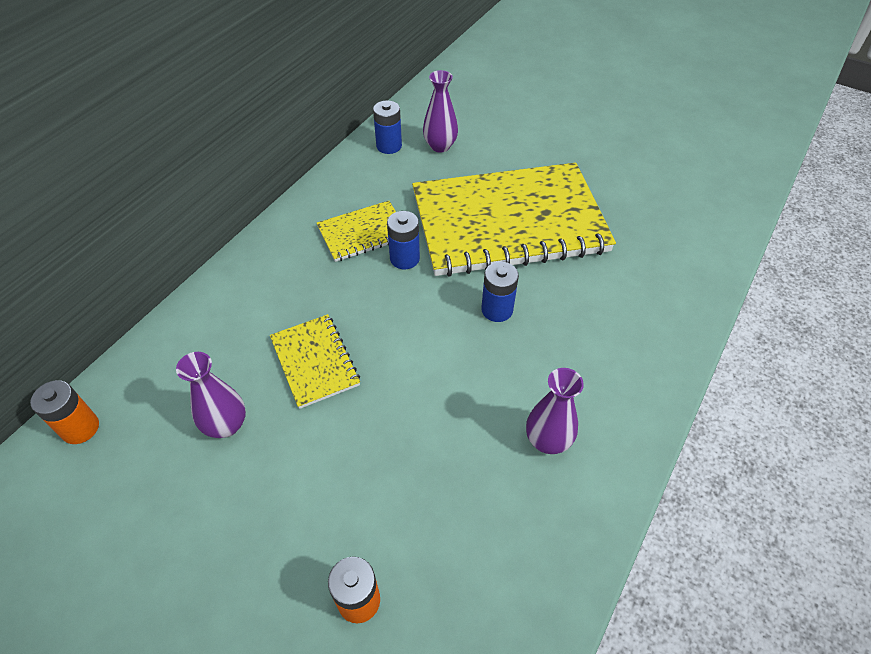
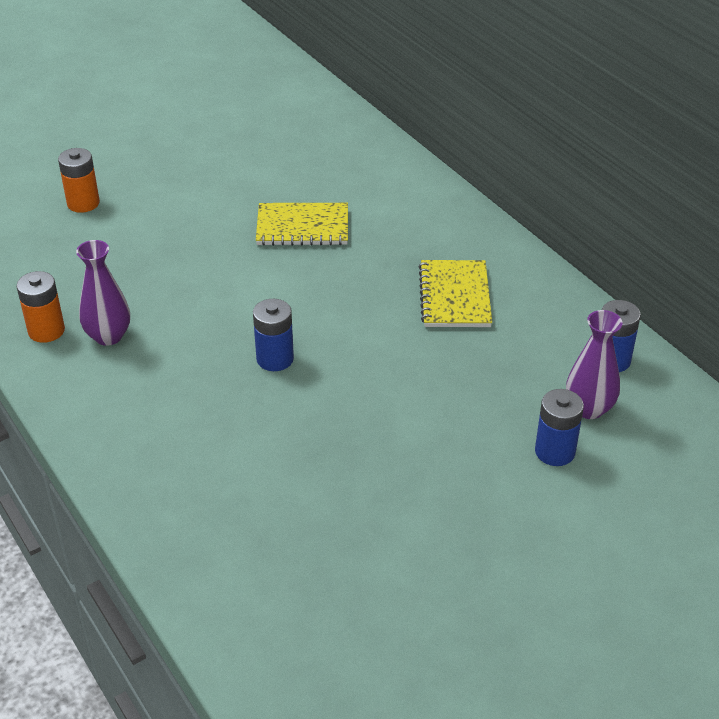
camera: 115 degrees right, 10 degrees down
(80, 428) = (328, 110): orange battery -> orange battery (46, 331)
(226, 425) = (275, 172): purple vase -> none
(404, 258) = (394, 315): blue battery -> blue battery (555, 451)
(508, 222) = (400, 419): yellow notebook -> none

